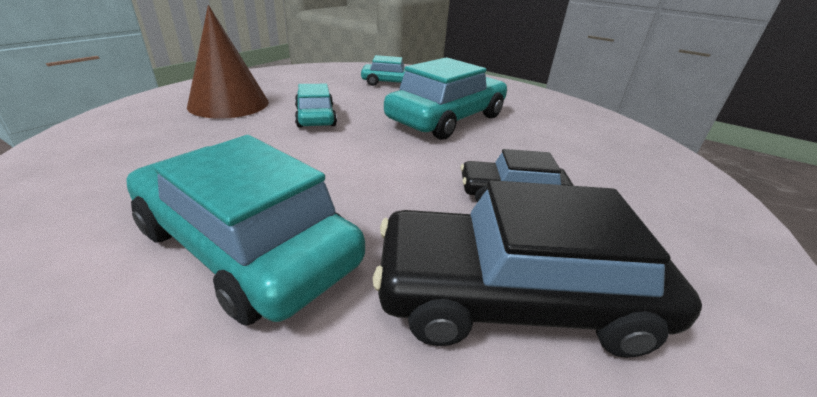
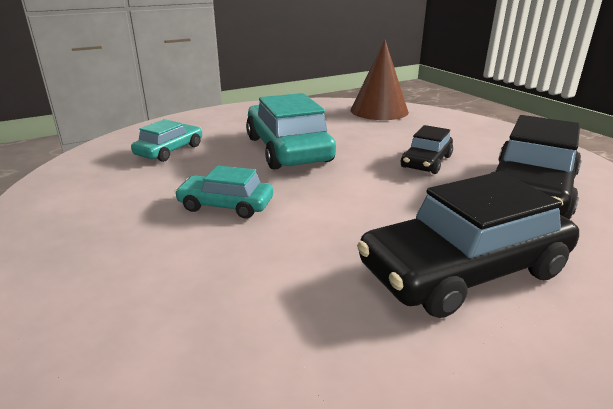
camera: 60 degrees left, 5 degrees down
(229, 104) = (122, 255): brown cone -> brown cone (379, 111)
(246, 246) = (463, 270): turquoise car -> black car

